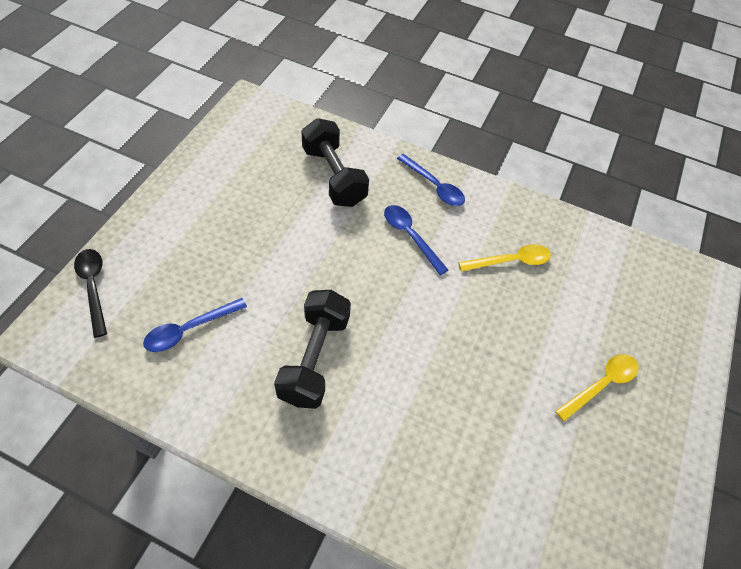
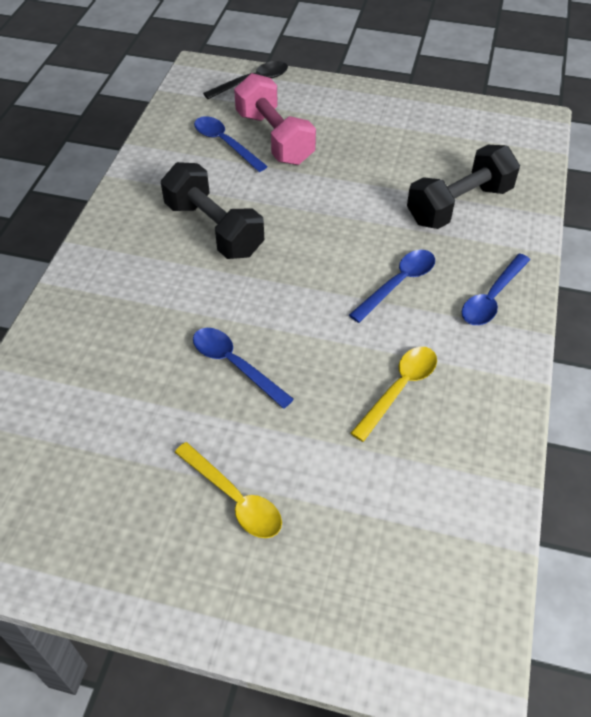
camera: 85 degrees right, 5 degrees down
(198, 285) = (274, 138): none -> pink dumbbell
(314, 358) = (214, 229): black dumbbell -> black dumbbell turned 45 degrees clockwise
(479, 365) = (235, 365): none -> blue spoon
(510, 261) = (399, 389): yellow spoon -> yellow spoon turned 120 degrees counterclockwise

